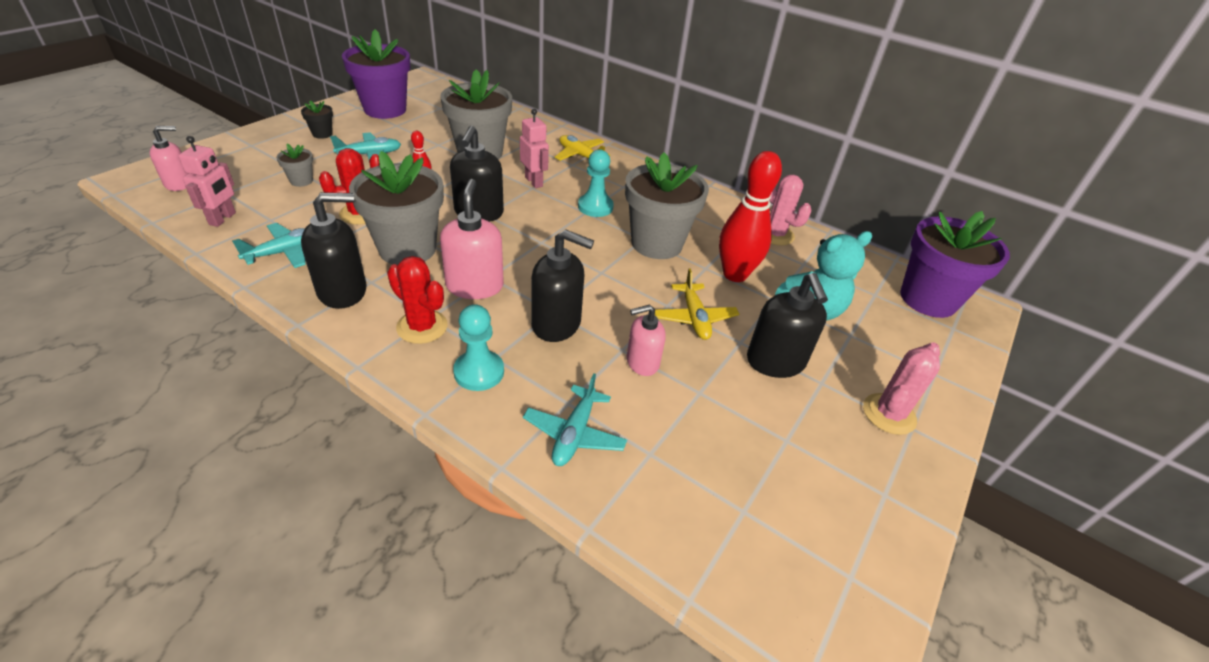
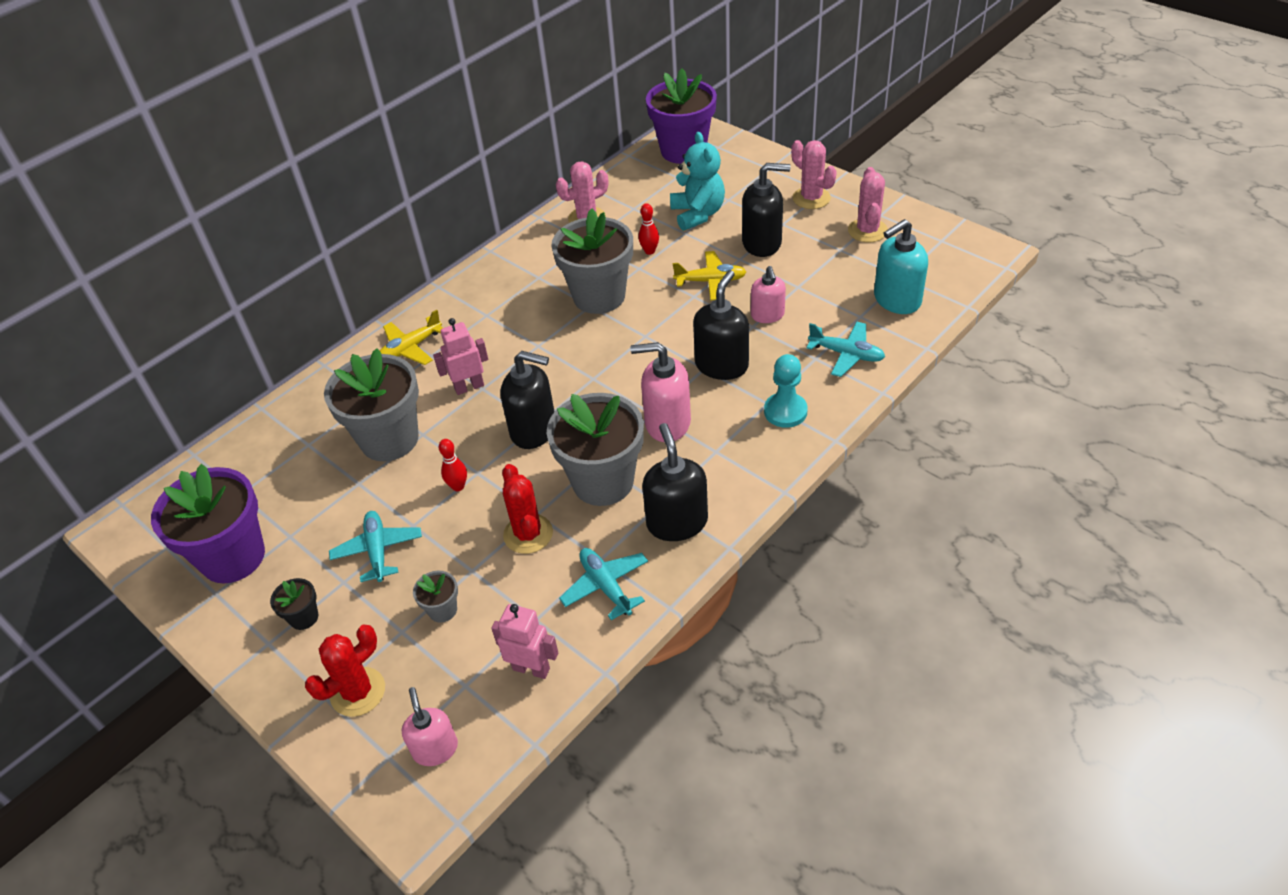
camera: 75 degrees left, 5 degrees up
(422, 327) = (729, 455): red cactus -> red cactus (358, 692)
(595, 207) = (528, 337): turquoise pawn -> none
(690, 499) = (896, 300): none -> turquoise soap dispenser
(735, 274) = (649, 251): red bowling pin -> red bowling pin, size x0.46
(840, 475) = (867, 230): none -> pink cactus

